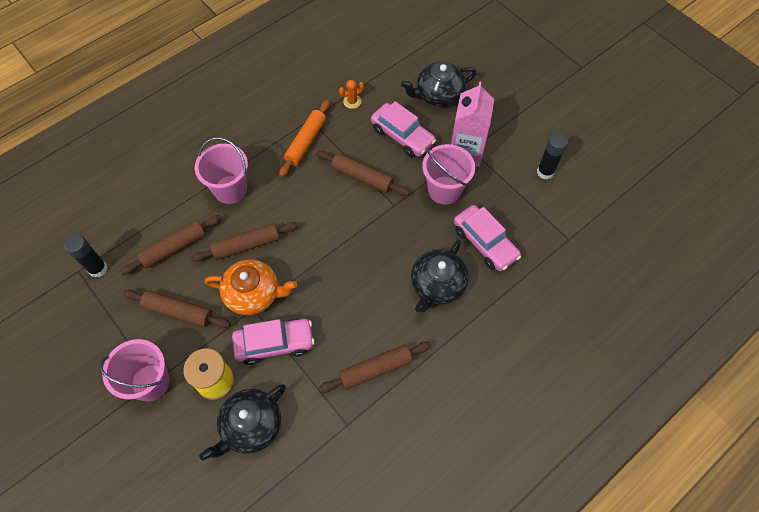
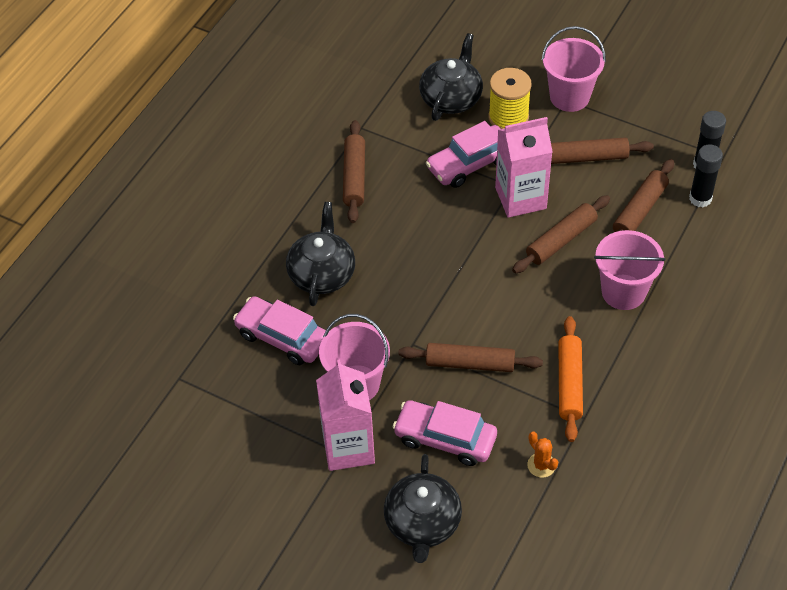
camera: 160 degrees right, 10 degrees down
(253, 294) = (520, 198): orange teapot -> pink carton
(352, 101) = (541, 465): orange cactus -> orange cactus turned 75 degrees counterclockwise
(375, 369) = (354, 177): brown rolling pin -> brown rolling pin turned 45 degrees counterclockwise
(438, 94) = (422, 523): black teapot -> black teapot turned 135 degrees clockwise
(545, 172) = (230, 456): black glue stick -> black glue stick (700, 198)

